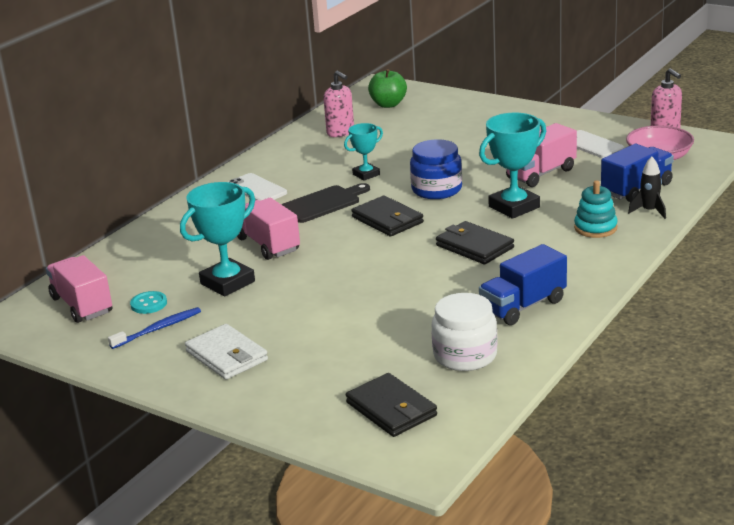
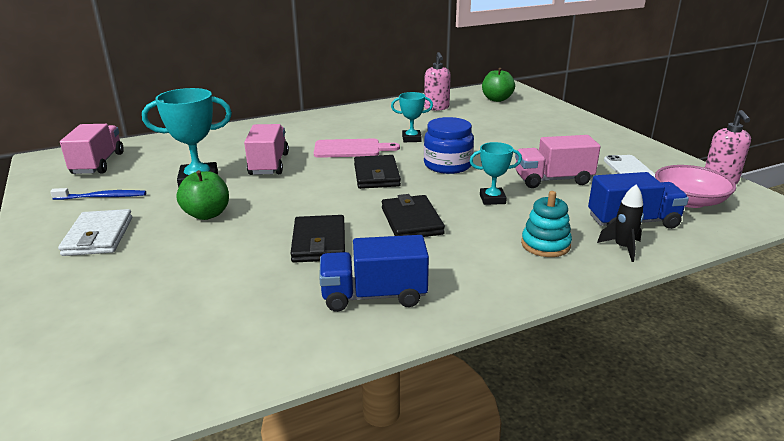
camera: 30 degrees right, 0 degrees up
(149, 304) = (131, 177): turquoise button -> none
(256, 189) = (325, 126): white phone -> none
(292, 304) = (207, 214): none -> green apple
(323, 203) = (351, 149): black cutting board -> pink cutting board
(391, 409) = (106, 350): black wallet -> black wallet (319, 242)
(465, 355) = (250, 324): white jar -> none
(514, 207) = (492, 199): turquoise trophy -> turquoise trophy, size x0.58

